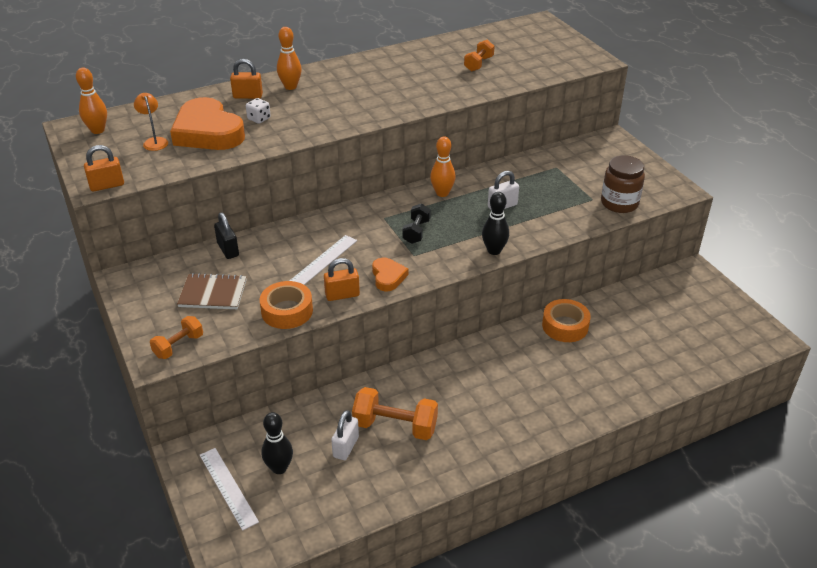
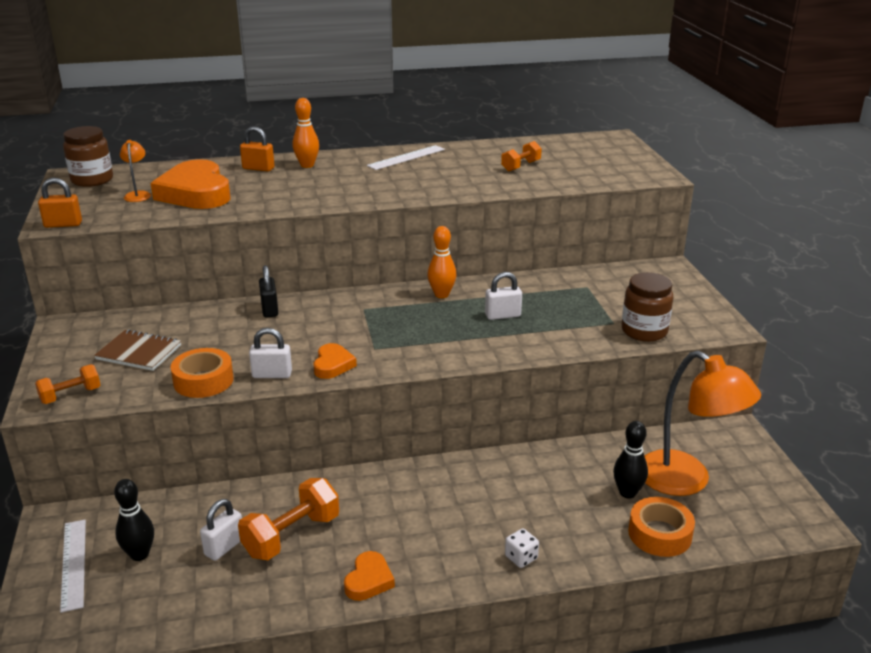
camera: 15 degrees right, 10 degrees down
(97, 130) = (92, 180): orange bowling pin -> brown jar
(228, 250) = (181, 315): black padlock -> black padlock (269, 309)
(259, 119) = (255, 188): white dice -> white dice (521, 557)
(322, 261) = (271, 340): white ruler -> white ruler (406, 157)
(342, 295) = (272, 374): orange padlock -> white padlock
(395, 426) = (291, 536): orange dumbbell -> orange dumbbell turned 75 degrees counterclockwise
(416, 232) = (391, 327): black dumbbell -> none
(474, 450) = (369, 580): none -> orange heart
(494, 250) = (468, 357): black bowling pin -> black bowling pin (627, 493)
(565, 326) = (547, 464): orange tape -> orange tape (659, 534)
(673, 320) = (686, 481): none -> orange lamp

